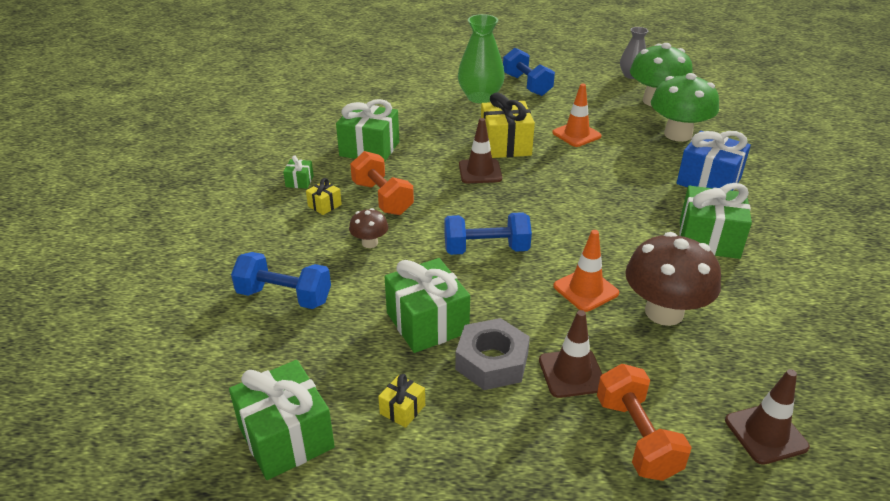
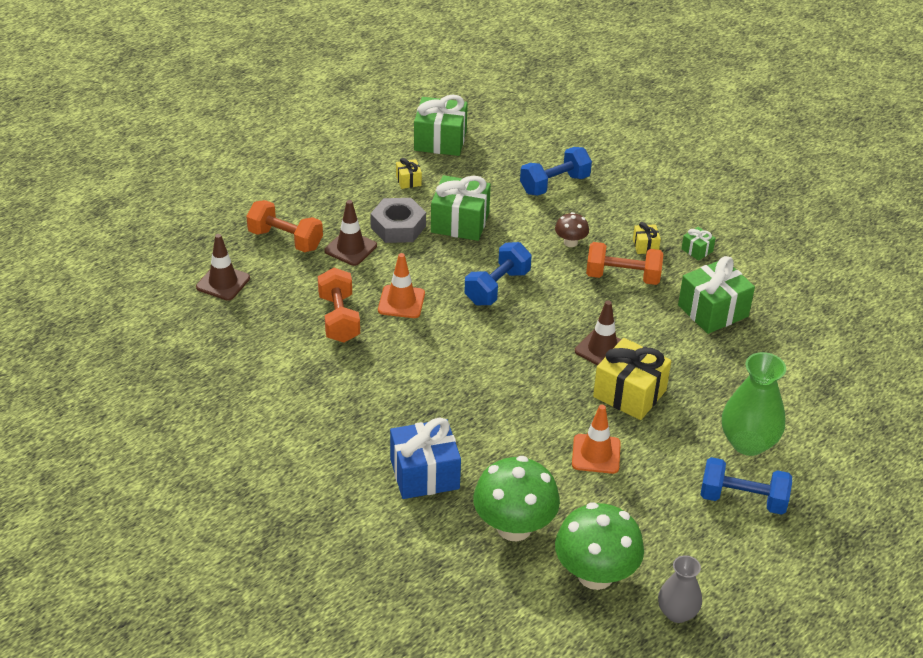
camera: 130 degrees right, 5 degrees up
(664, 312) = (339, 319): brown mushroom -> orange dumbbell
(709, 239) = (365, 402): green gift -> none

